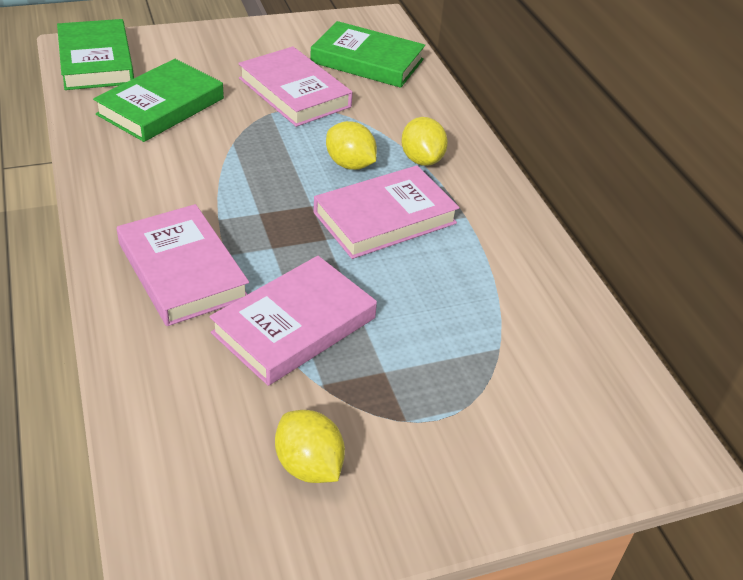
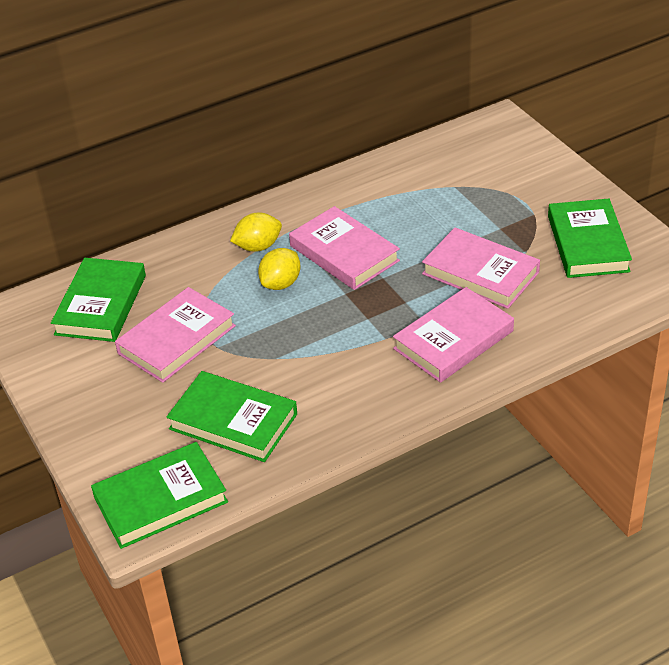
camera: 95 degrees left, 0 degrees up
(309, 465) = (588, 243): yellow lemon -> green book

